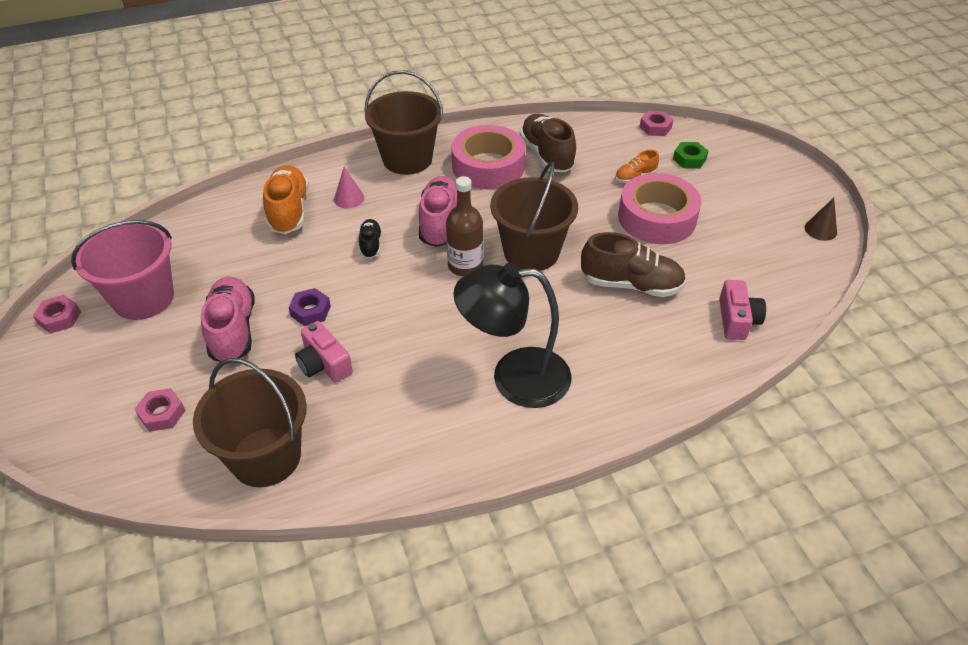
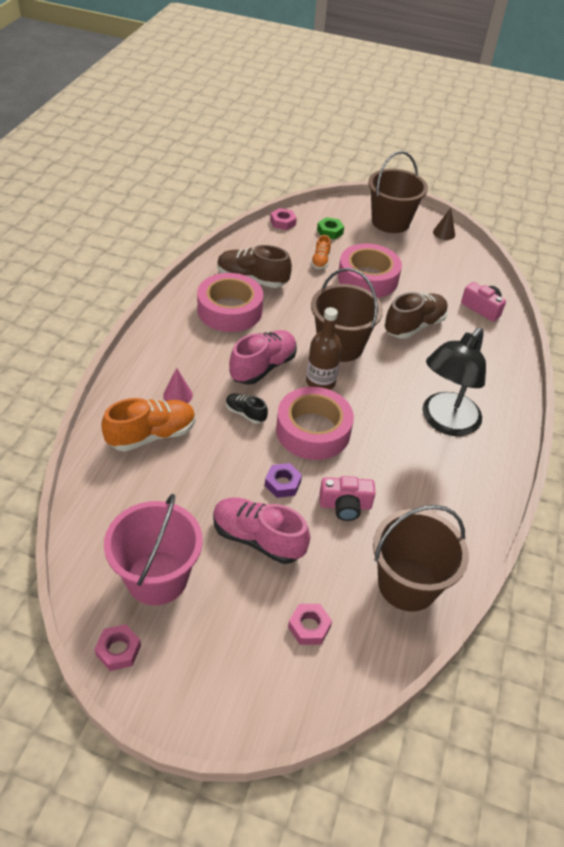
camera: 55 degrees left, 0 degrees up
(289, 211) = (152, 435): orange shoe -> orange shoe turned 120 degrees clockwise
(396, 295) = (313, 431): none -> pink tape
(407, 159) = (170, 341): brown bucket -> brown bucket (390, 222)
(440, 223) = (263, 367): pink shoe -> pink shoe turned 90 degrees clockwise

